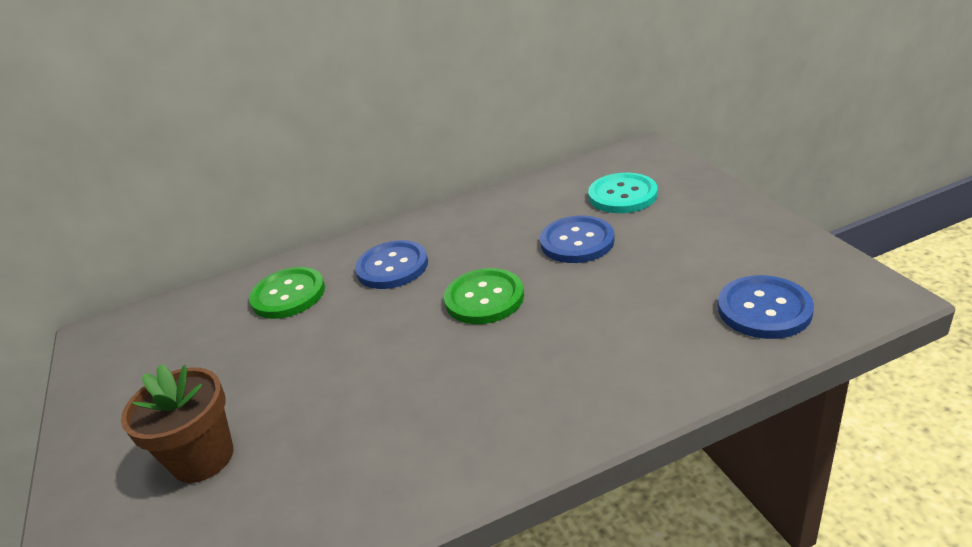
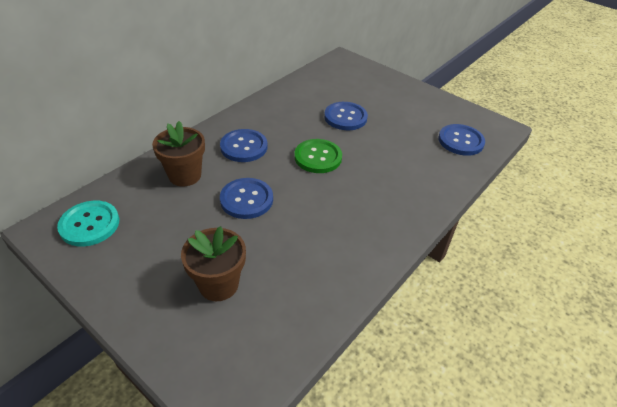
camera: 35 degrees left, 10 degrees up
(288, 295) = (185, 175): green button -> brown flower pot
(335, 343) = (246, 199): none -> blue button
(622, 195) = (350, 87): turquoise button -> turquoise button (89, 224)

